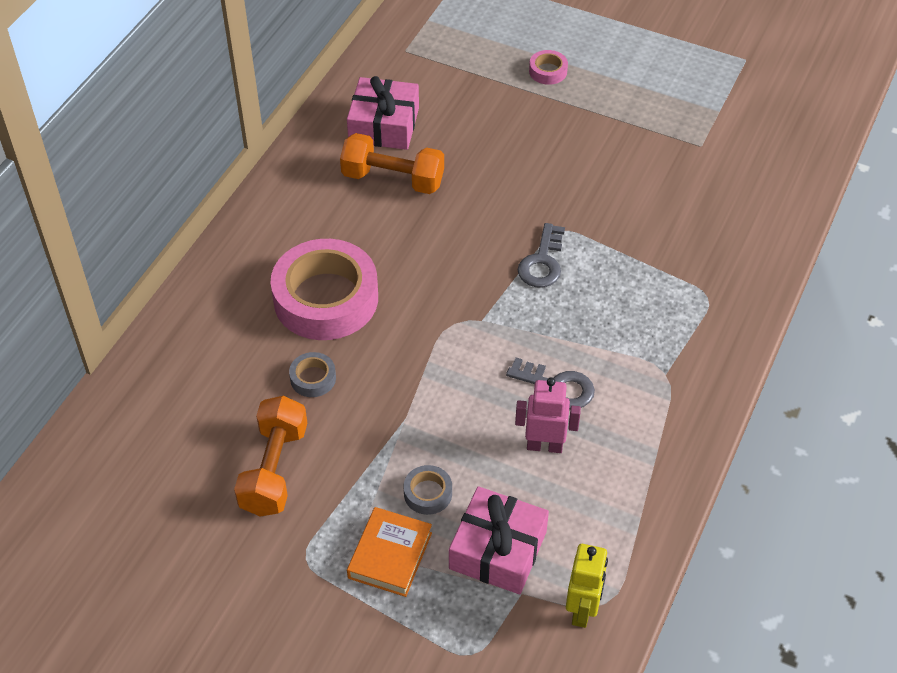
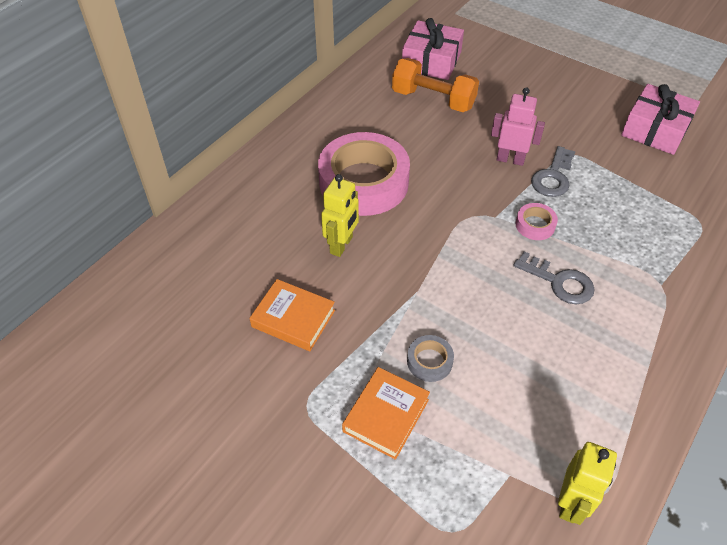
camera: 10 degrees right, 0 degrees up
(274, 469) = (293, 318): orange dumbbell -> orange book
(313, 378) = (341, 245): grey tape -> yellow robot
(498, 550) = (490, 426): pink gift -> pink gift (655, 130)
(544, 445) = (543, 333): pink robot -> pink robot (510, 159)
(548, 71) = (567, 38): pink tape -> pink tape (535, 225)

